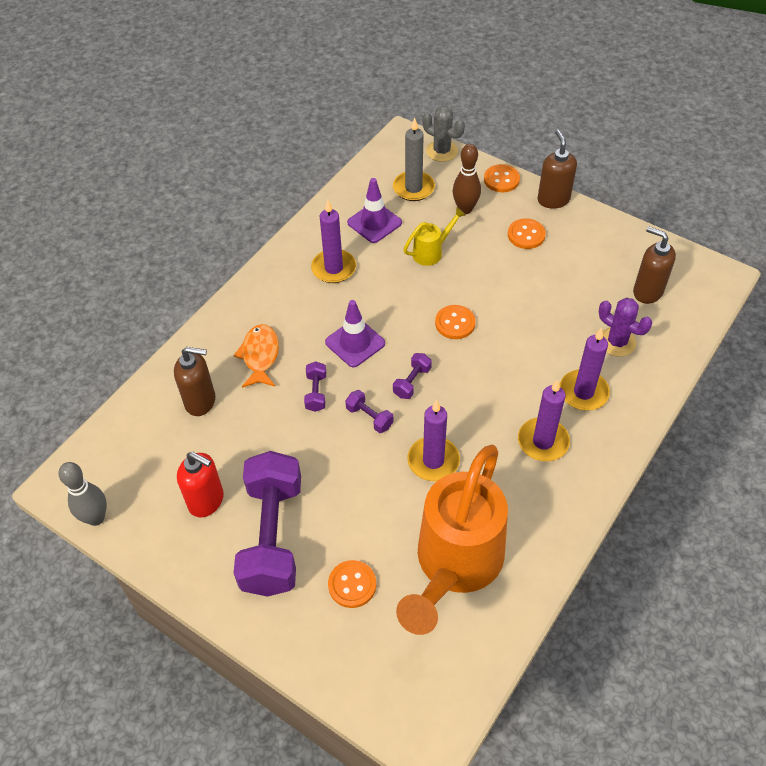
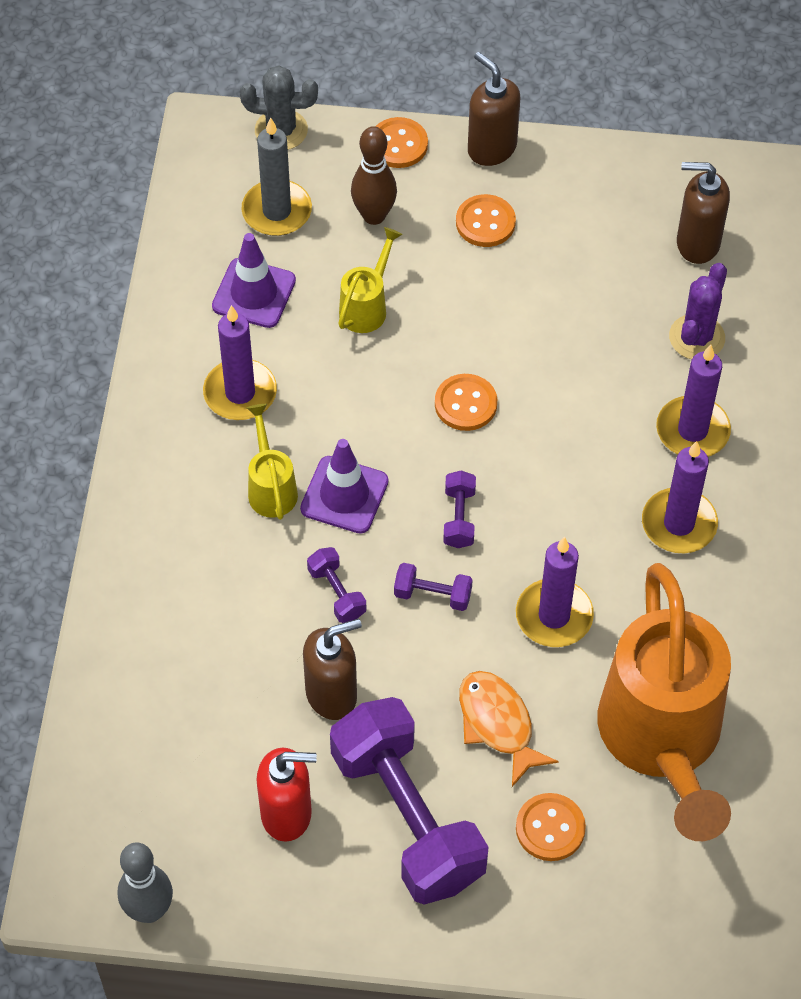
camera: 30 degrees left, 5 degrees up
(200, 401) = (181, 680): brown soap dispenser -> brown soap dispenser (332, 694)
(260, 356) = (221, 575): orange fish -> orange fish (498, 724)
(317, 322) = (271, 488): none -> yellow watering can
(617, 342) = (696, 337): purple cactus -> purple cactus turned 75 degrees counterclockwise

